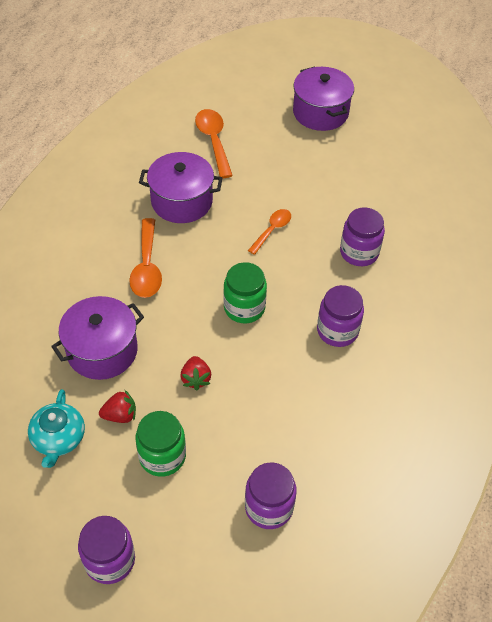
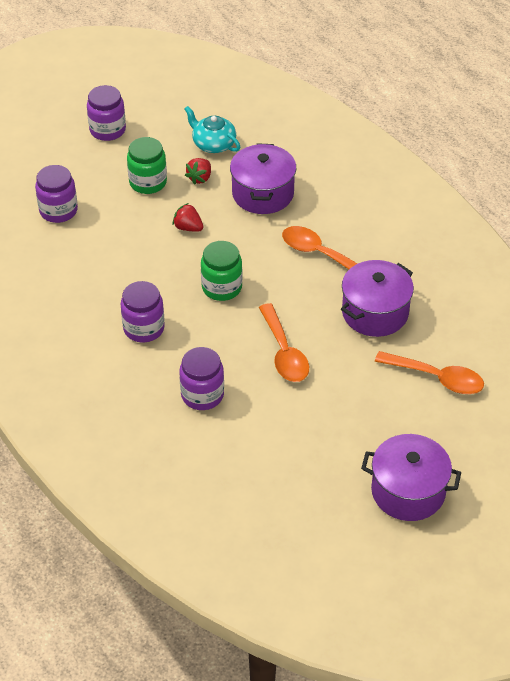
camera: 130 degrees right, 5 degrees down
(272, 230) = (284, 352): orange spoon -> orange spoon, size x1.56

